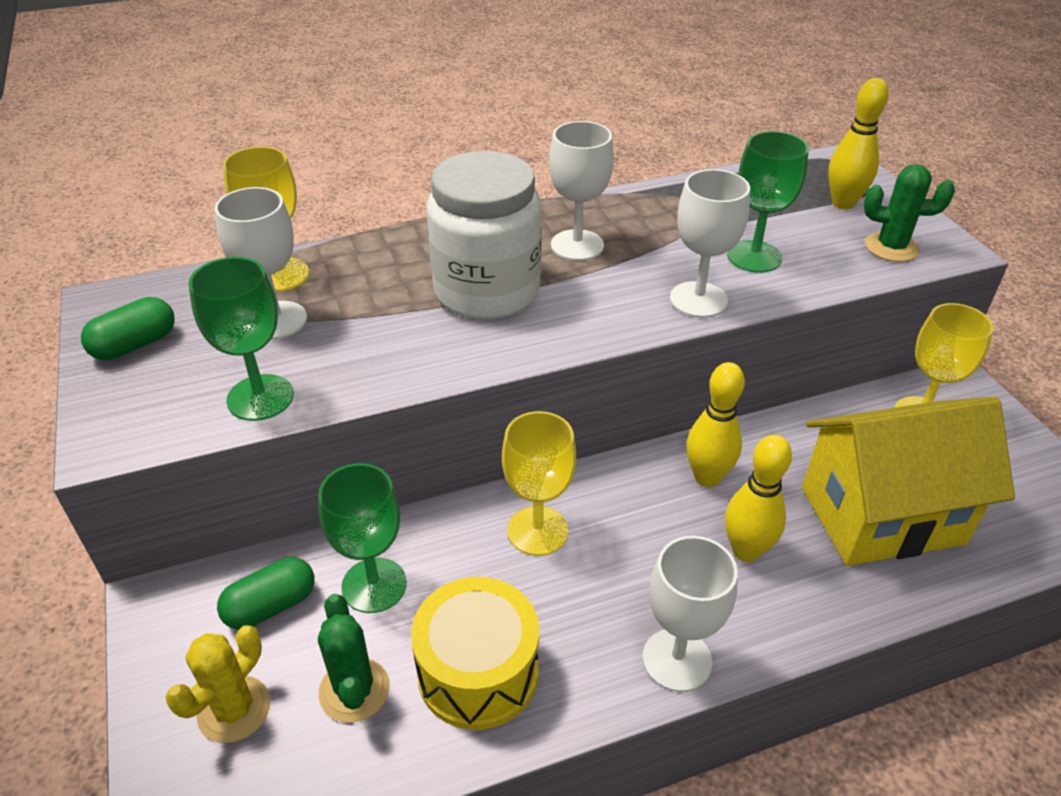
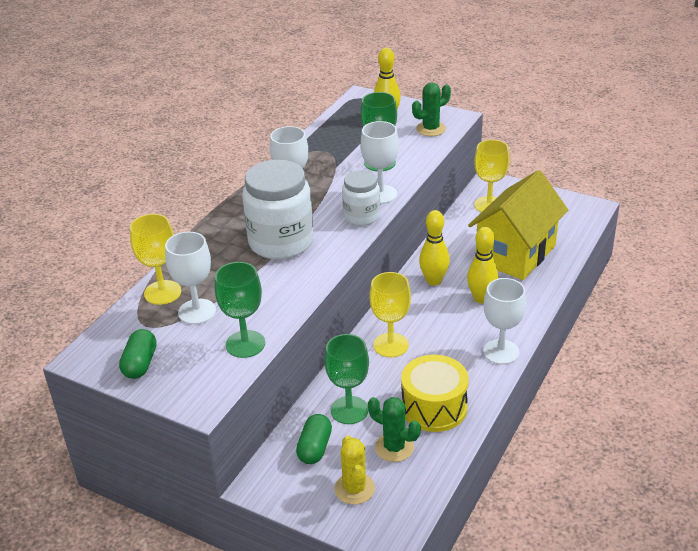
camera: 40 degrees left, 5 degrees down
(632, 315) = (361, 216): none -> white jar

